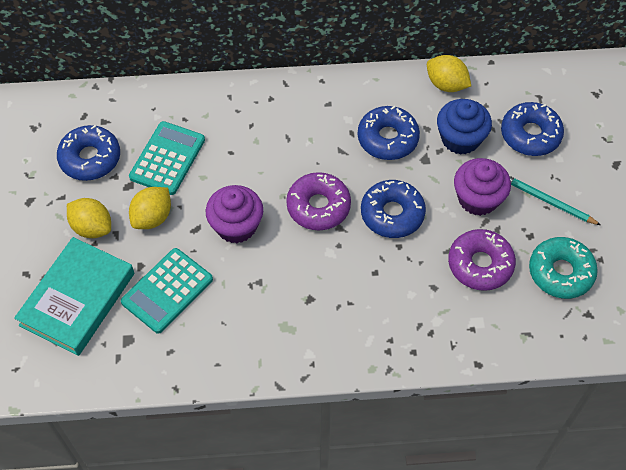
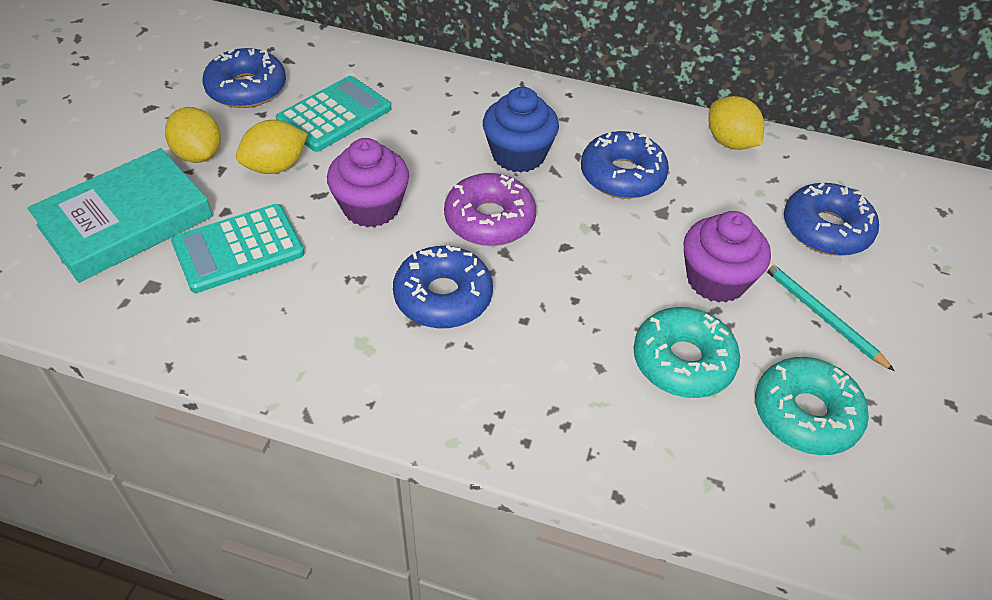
camera: 20 degrees right, 10 degrees down
(392, 214) = (585, 259): blue donut -> blue donut (443, 297)
(460, 139) = (722, 204): blue cupcake -> blue cupcake (518, 155)
(480, 264) = (683, 361): purple donut -> turquoise donut

